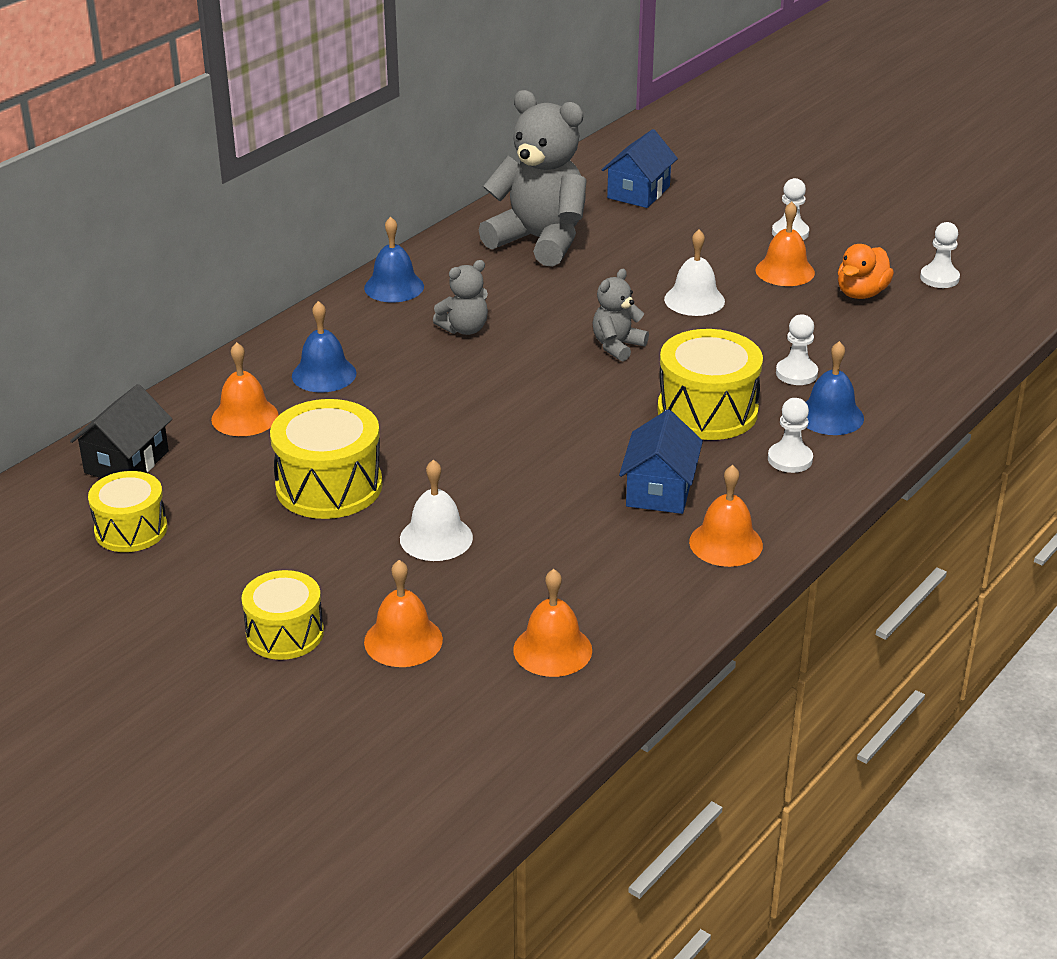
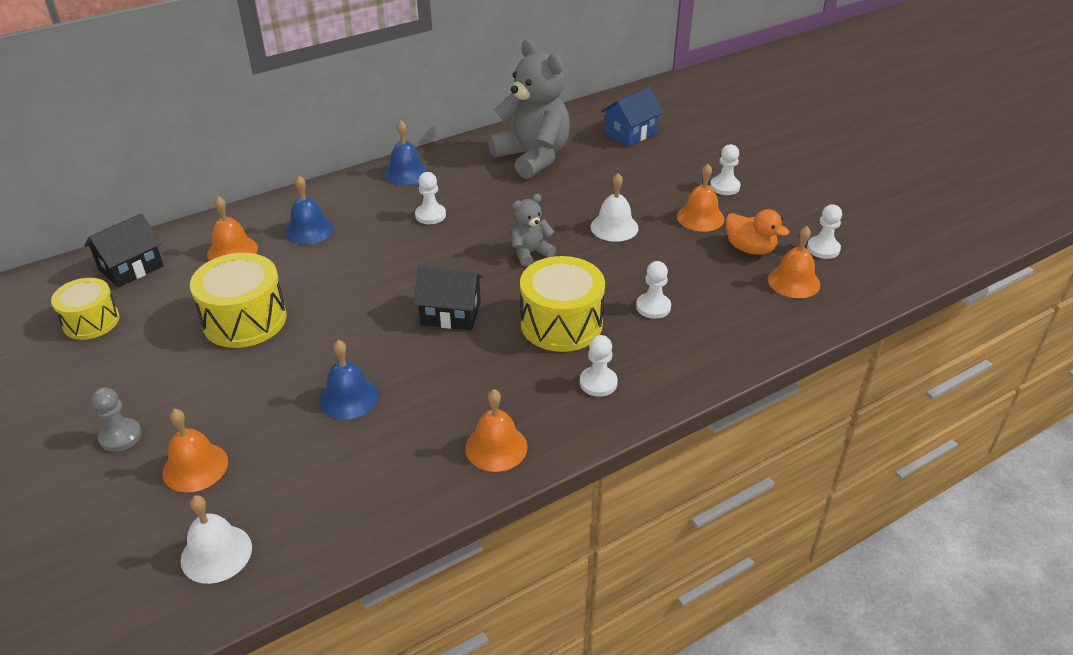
camera: 20 degrees right, 5 degrees up
(285, 633) = (120, 436): yellow drum -> grey pawn
(436, 538) = (285, 383): white bell -> white bell (216, 553)
(464, 329) = (430, 215): grey teddy bear -> white pawn
(552, 649) = (295, 509): orange bell -> orange bell (794, 281)
(573, 427) = (451, 313): none -> black house
(659, 490) = (477, 385): blue house -> none
(830, 416) = (656, 351): blue bell -> blue bell (349, 397)
(861, 293) = (750, 249): orange duck -> orange duck turned 105 degrees counterclockwise

